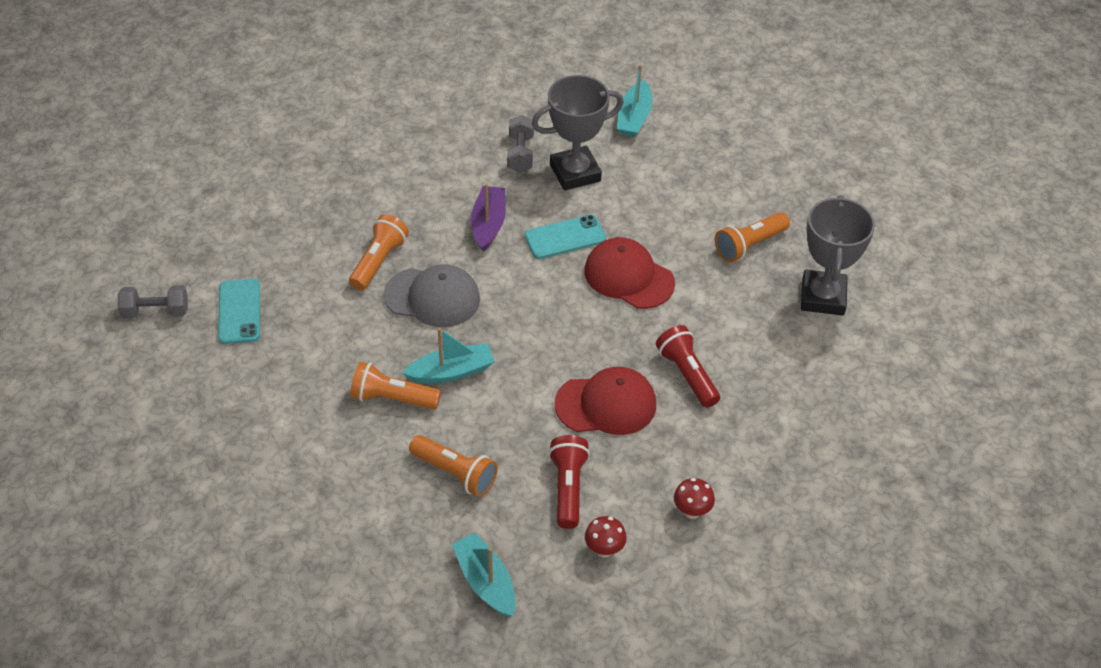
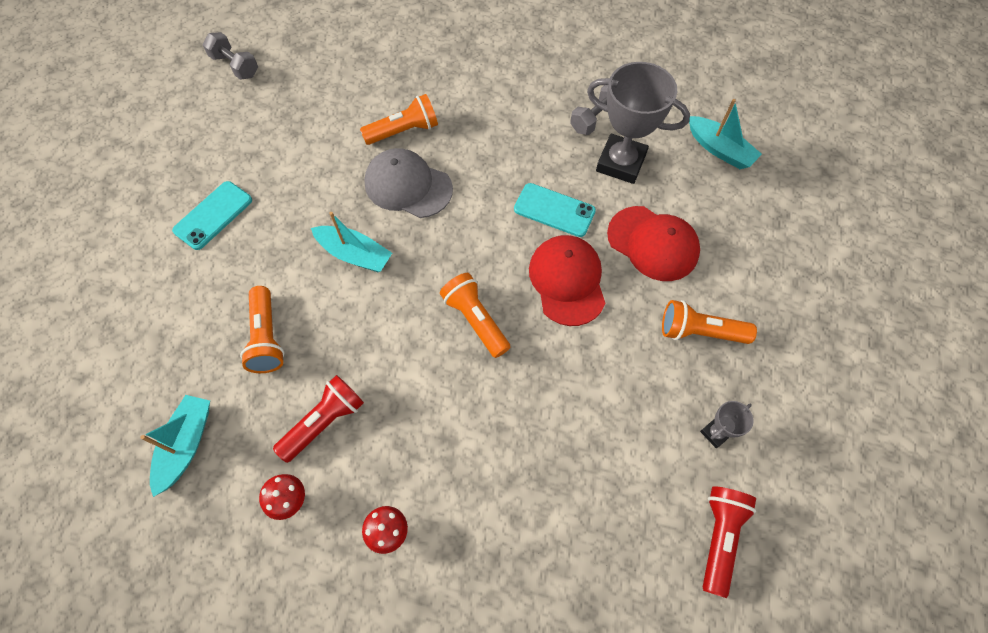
camera: 45 degrees right, 15 degrees up
(239, 312) = (279, 102): turquoise phone -> turquoise phone (213, 215)
(393, 398) = (295, 242): orange flashlight -> orange flashlight (475, 320)
(432, 297) = (408, 186): grey cap -> grey cap turned 150 degrees clockwise
(488, 224) = (510, 158): purple boat -> none
(606, 404) = (430, 376): red cap -> red cap (653, 243)
(634, 118) = (719, 149): turquoise boat -> turquoise boat turned 105 degrees counterclockwise
(687, 375) = (520, 405): red flashlight -> red flashlight (719, 538)
(822, 297) = (715, 433): grey trophy -> grey trophy, size x0.46

